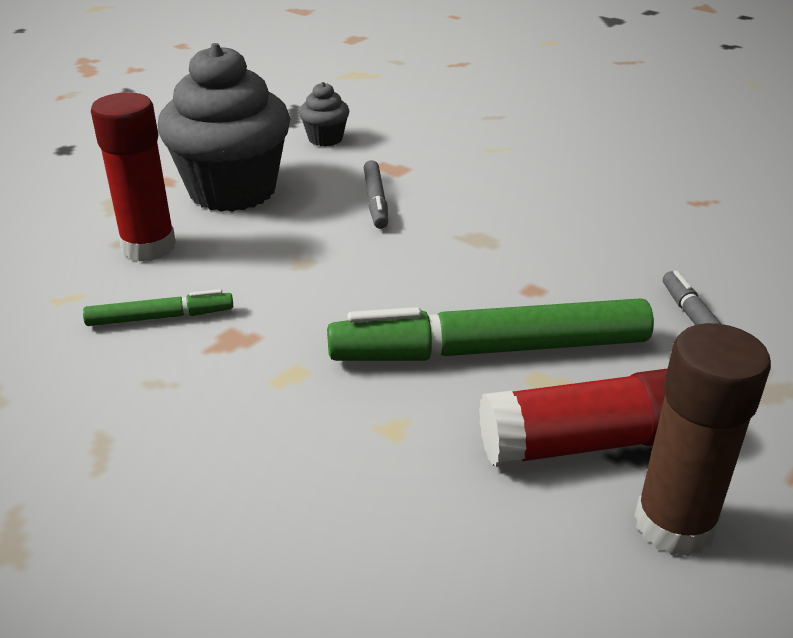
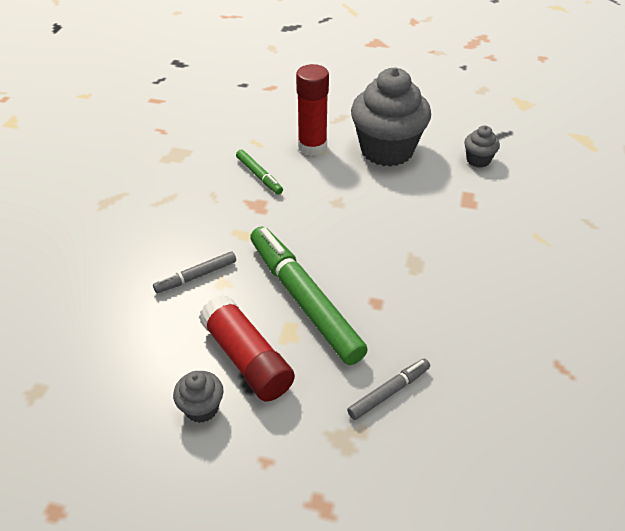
camera: 65 degrees right, 10 degrees up
(376, 201) = (421, 206): grey marker -> grey marker (196, 276)
(674, 525) = (201, 408): brown glue stick -> grey cupcake

